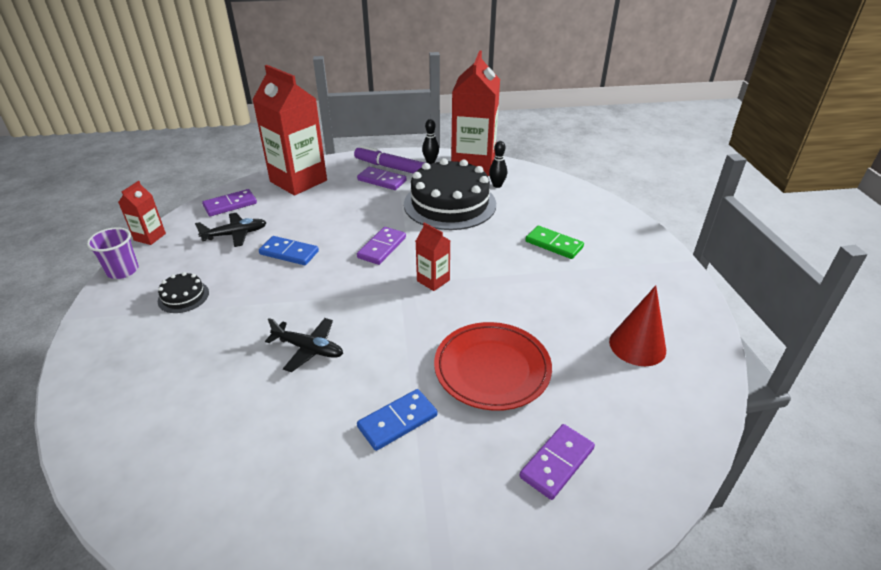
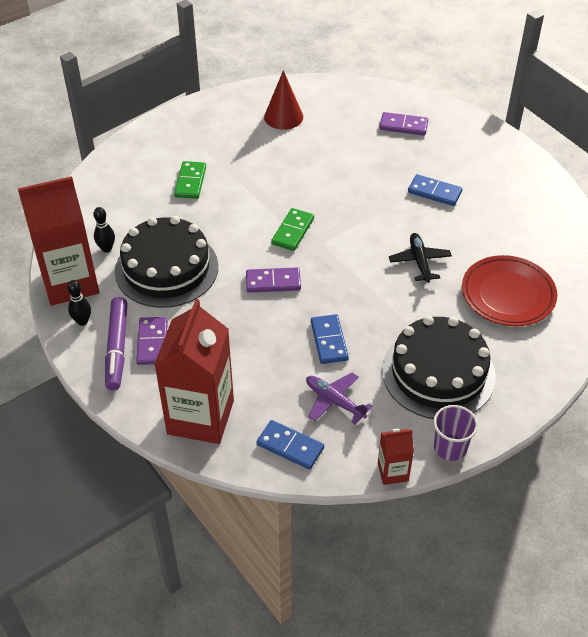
camera: 120 degrees left, 10 degrees up
(183, 296) = (438, 373): black cake -> black cake, size x2.35
(230, 205) = (290, 446): purple domino -> blue domino
(235, 234) = (334, 401): black plane -> purple plane
(433, 280) = (293, 231): red carton -> green domino
(492, 369) = (359, 169): red plate -> red plate (508, 294)

